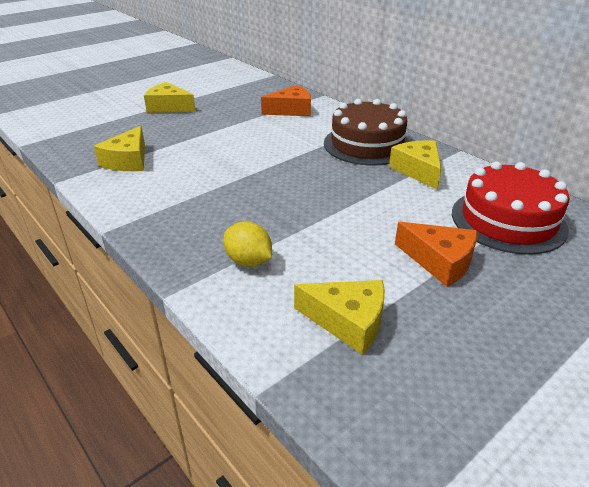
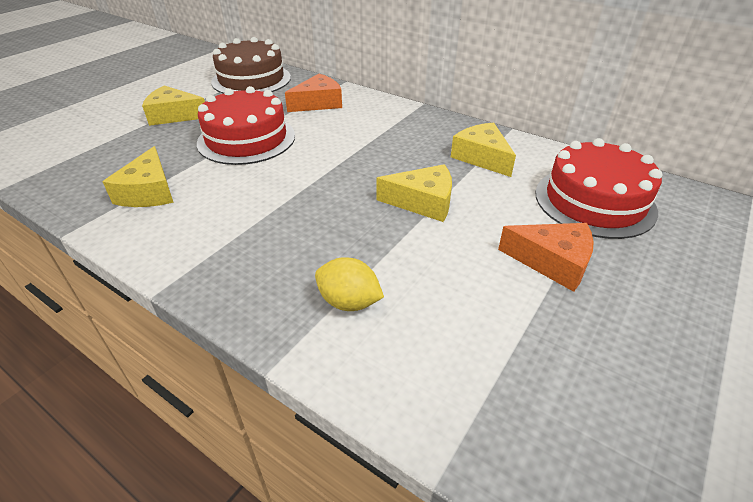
camera: 15 degrees left, 5 degrees up
(219, 131) = (246, 139): none -> red cake
(348, 322) = (493, 359): yellow cheese -> yellow cheese (423, 202)
(367, 144) = (416, 134): brown cake -> brown cake (251, 79)

